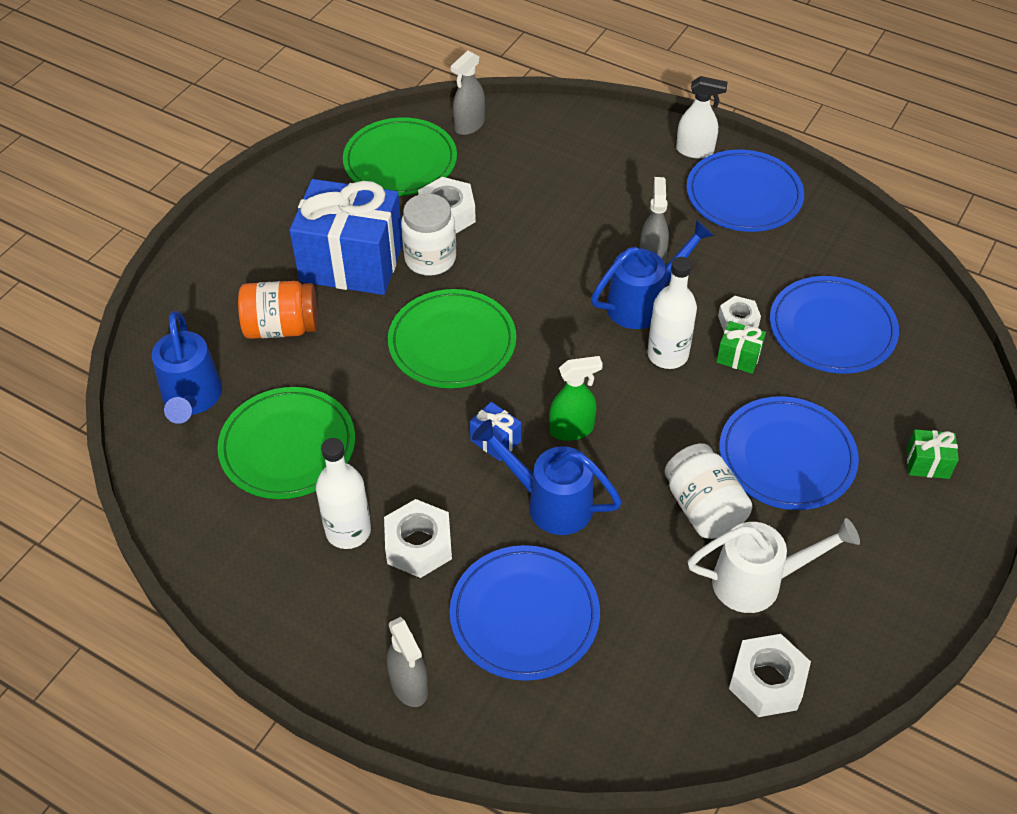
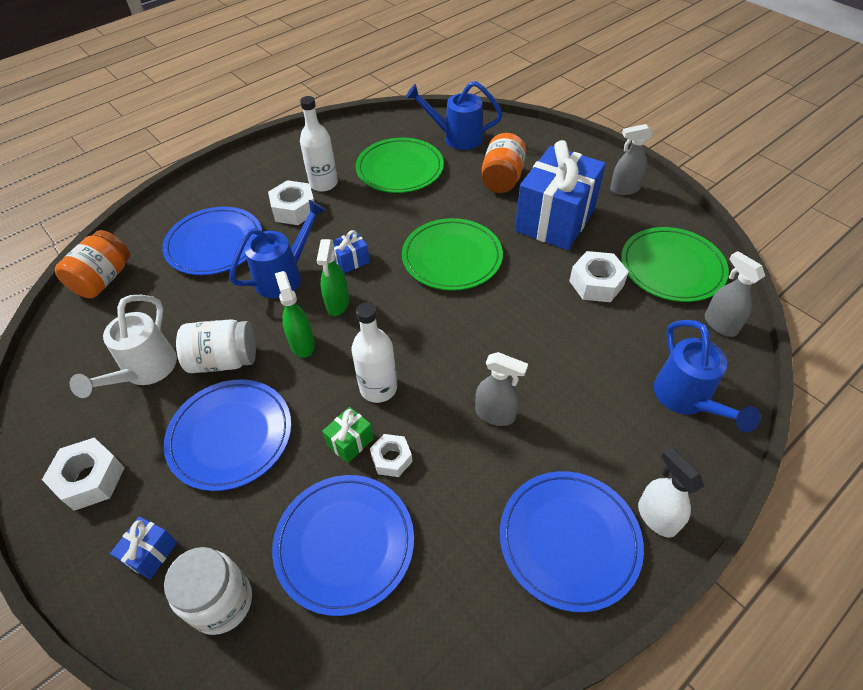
camera: 110 degrees right, 0 degrees up
(409, 686) = (210, 190): grey spray bottle -> grey spray bottle (624, 189)
(430, 259) = (545, 263): white jar -> white jar (222, 602)
(643, 303) = (444, 390): blue watering can -> blue watering can (686, 399)
(645, 441) = (302, 344): none -> green spray bottle
(648, 727) = (103, 279): none -> orange jar
(695, 151) = (656, 517): white spray bottle -> white spray bottle turned 120 degrees clockwise
(767, 682) = (77, 348): white nut -> white nut (90, 479)
(927, 463) = (151, 553): green gift -> blue gift

